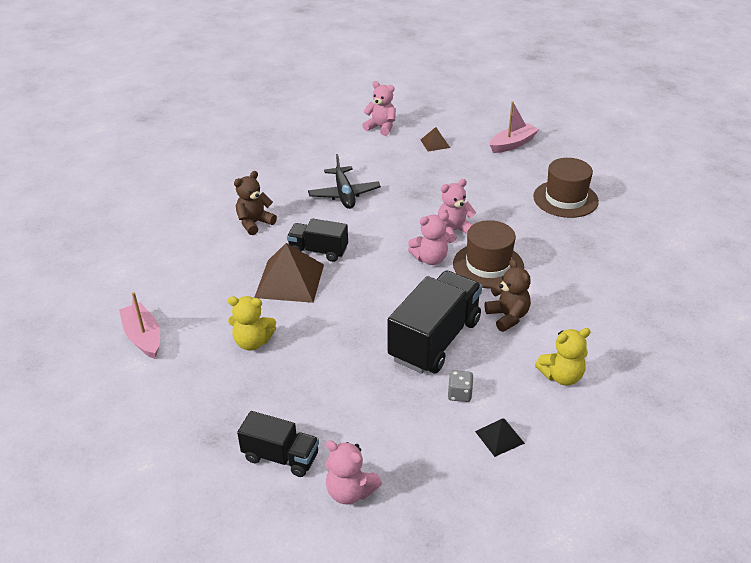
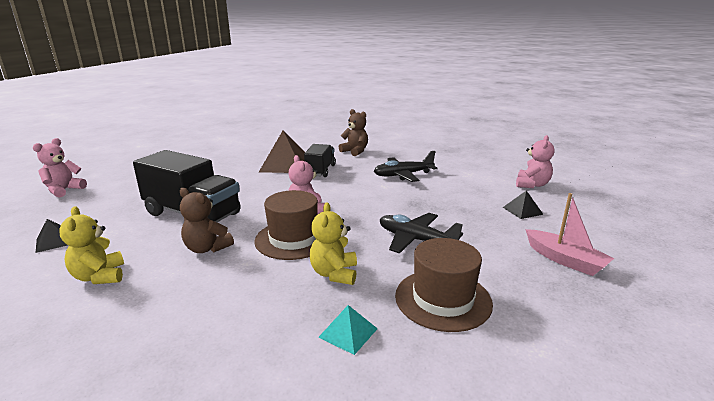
camera: 85 degrees right, 15 degrees down
(143, 337) = (241, 137): pink boat -> none
(253, 342) = (223, 159): yellow teddy bear -> yellow teddy bear (334, 274)
(281, 457) = (114, 172): black truck -> none
(435, 143) = (522, 210): brown pyramid -> black pyramid
(454, 231) = (353, 221): pink teddy bear -> none
(459, 394) = (119, 224): grey dice -> none
(487, 201) = (416, 240): none -> black plane
(507, 317) = (207, 248): brown teddy bear -> brown teddy bear turned 60 degrees clockwise
(606, 238) = (348, 332): none -> turquoise pyramid

